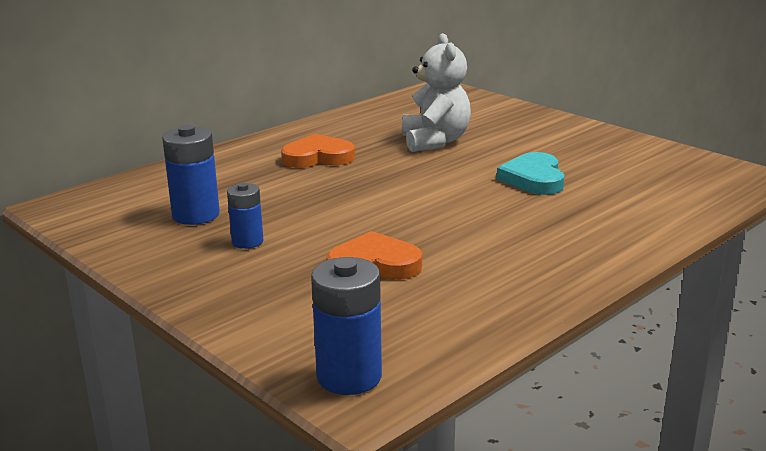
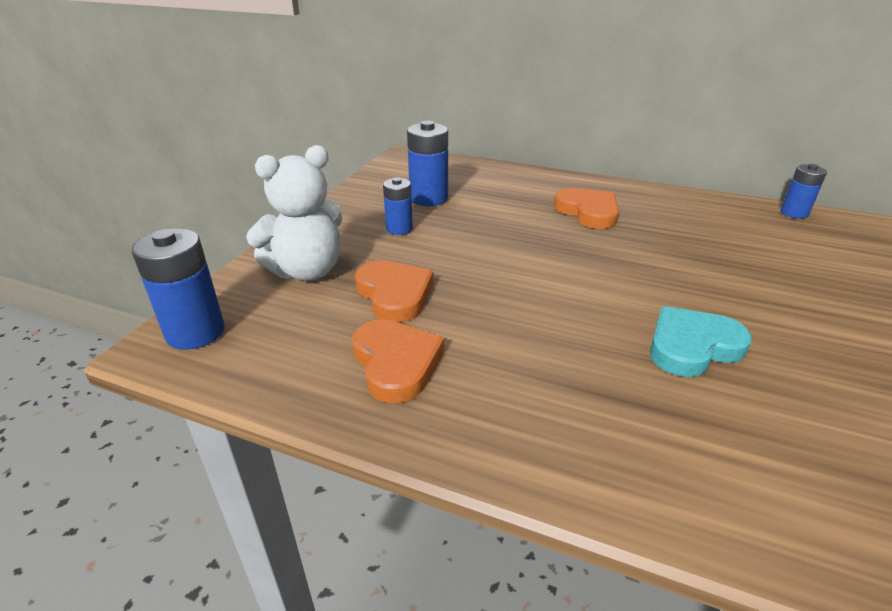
camera: 65 degrees right, 10 degrees up
(403, 98) = (794, 213): none -> blue battery
(435, 142) = (707, 258): white teddy bear -> white teddy bear (307, 271)
(478, 281) = (396, 363): none -> orange heart

